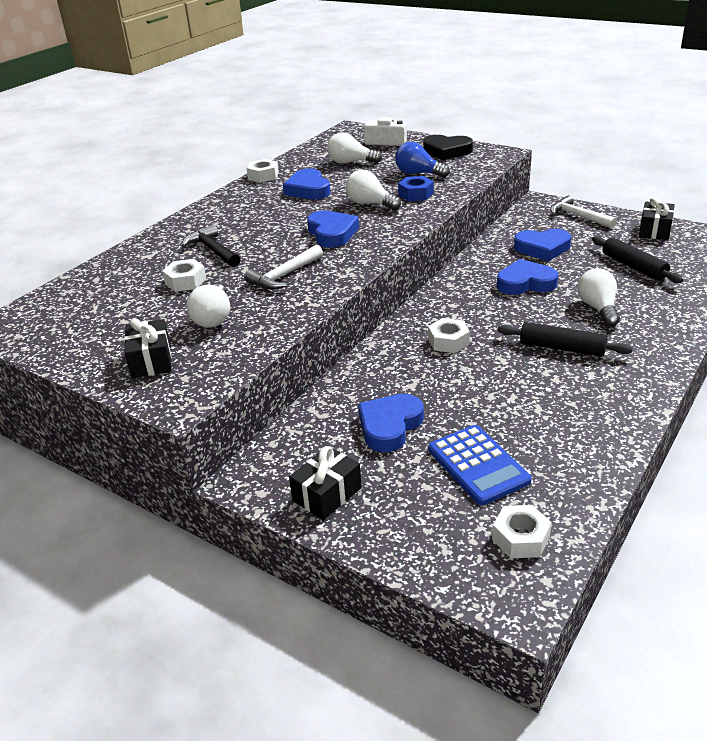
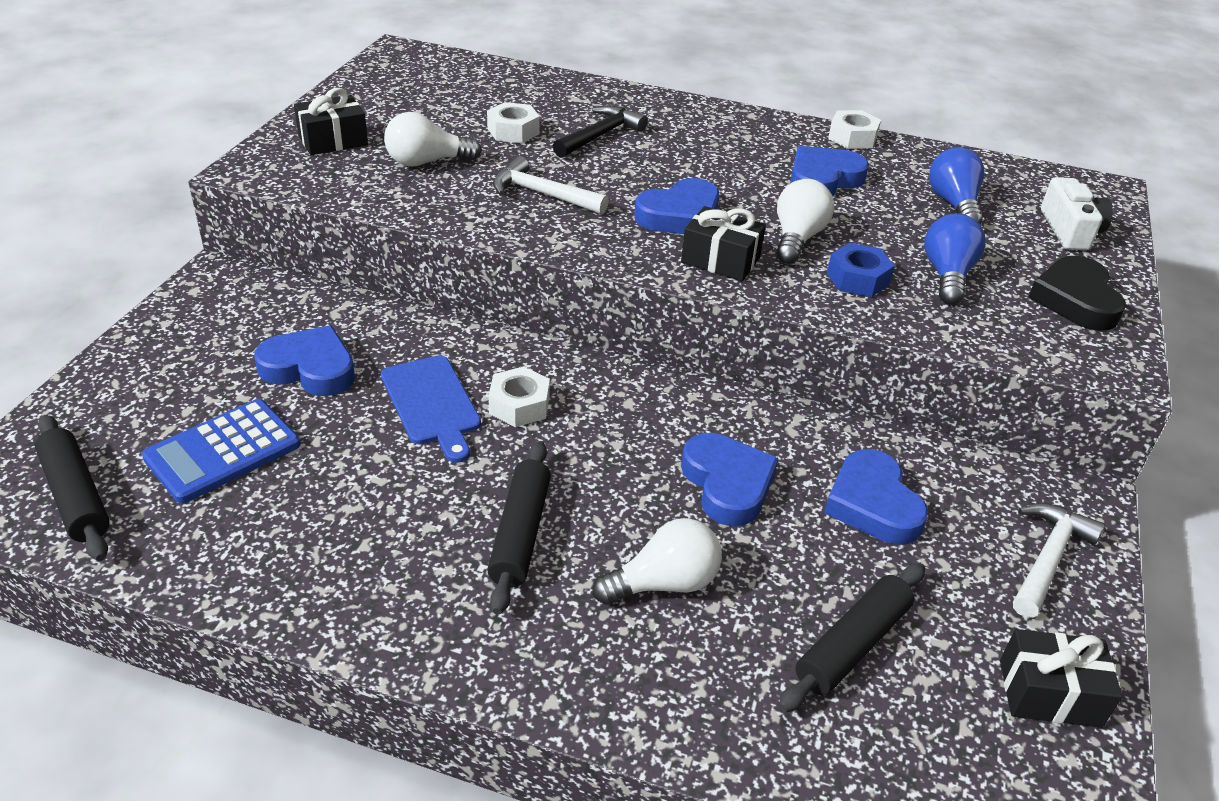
camera: 70 degrees right, 5 degrees up
(327, 494) = (183, 335): black gift -> black gift (720, 260)
(351, 162) = (953, 204): white light bulb -> blue light bulb
(441, 374) = (432, 404): none -> blue cutting board
(520, 538) = (76, 496): white nut -> black rolling pin

